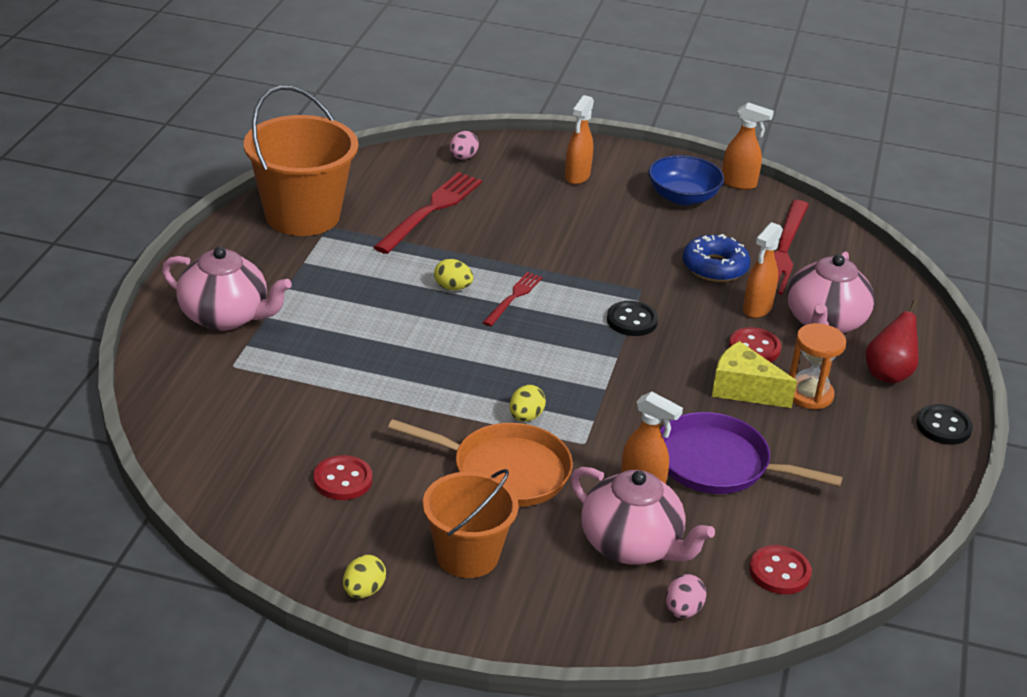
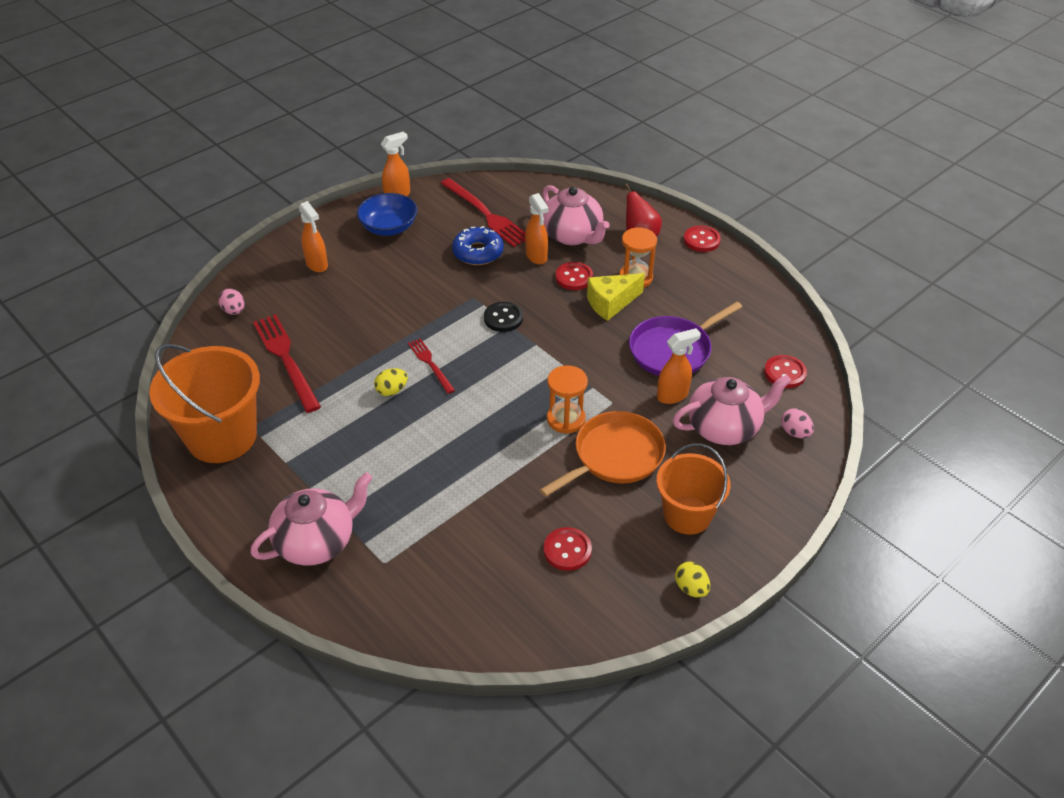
camera: 55 degrees left, 10 degrees up
(525, 417) = (566, 419): yellow egg -> orange hourglass
(943, 427) = (701, 240): black button -> red button

